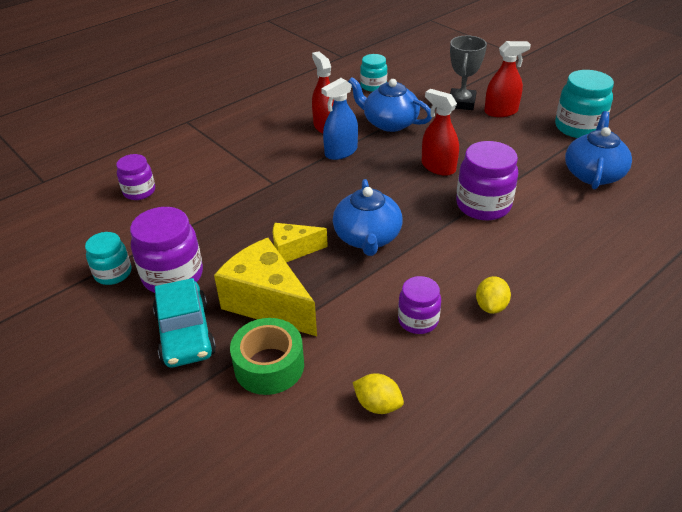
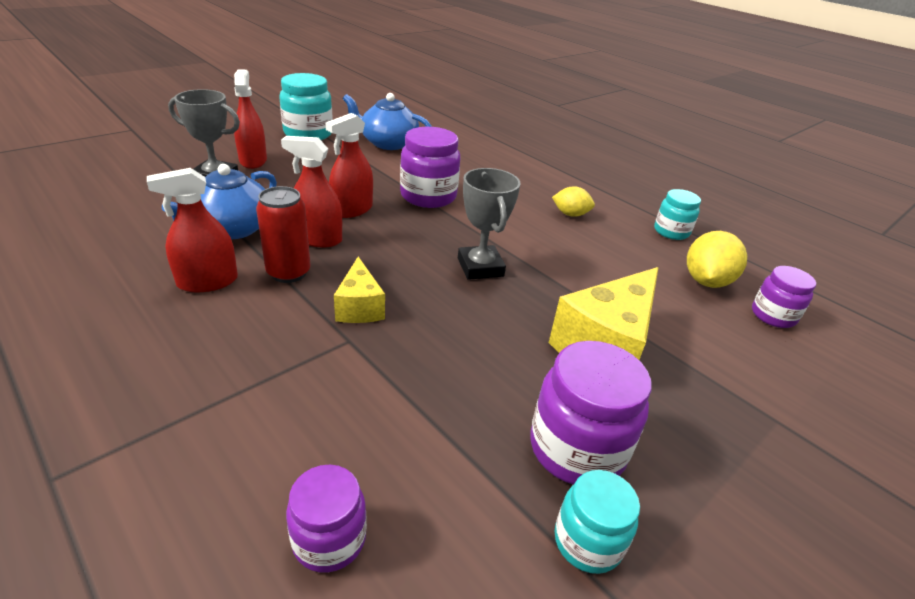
camera: 95 degrees left, 5 degrees down
(185, 333) = (682, 422): turquoise car -> none
(269, 365) = (697, 346): green tape -> none
(293, 250) = (507, 324): yellow cheese -> yellow cheese (359, 307)
(341, 152) = (288, 273): blue spray bottle -> red can
(367, 238) = (480, 267): blue teapot -> grey trophy
(373, 86) = (111, 231): turquoise jar -> turquoise jar (671, 232)
(377, 405) = (706, 281): yellow lemon -> yellow lemon, size x1.58
(387, 157) = (317, 239): none -> red spray bottle
(418, 320) = (599, 250): purple jar -> purple jar (773, 316)

